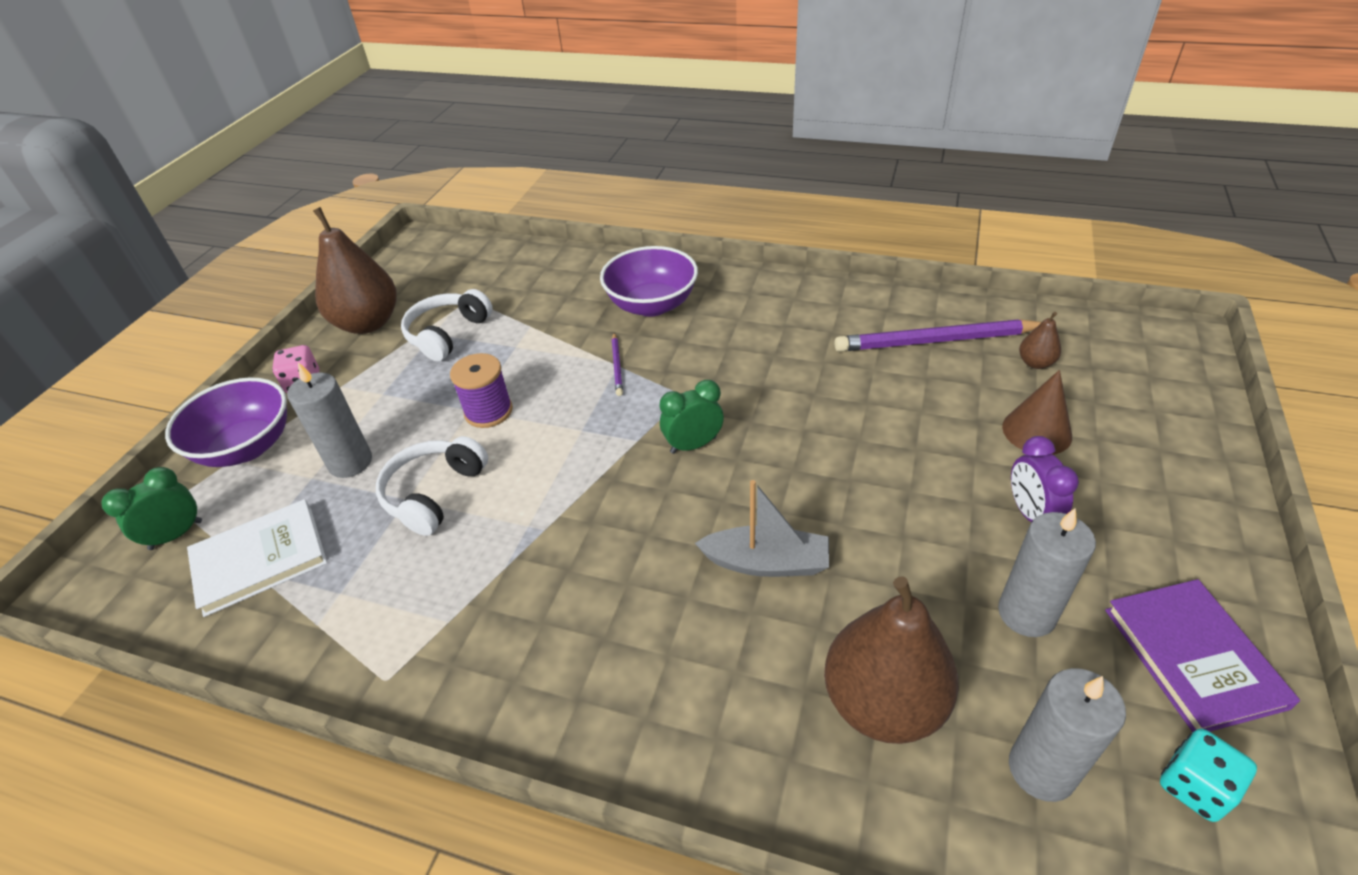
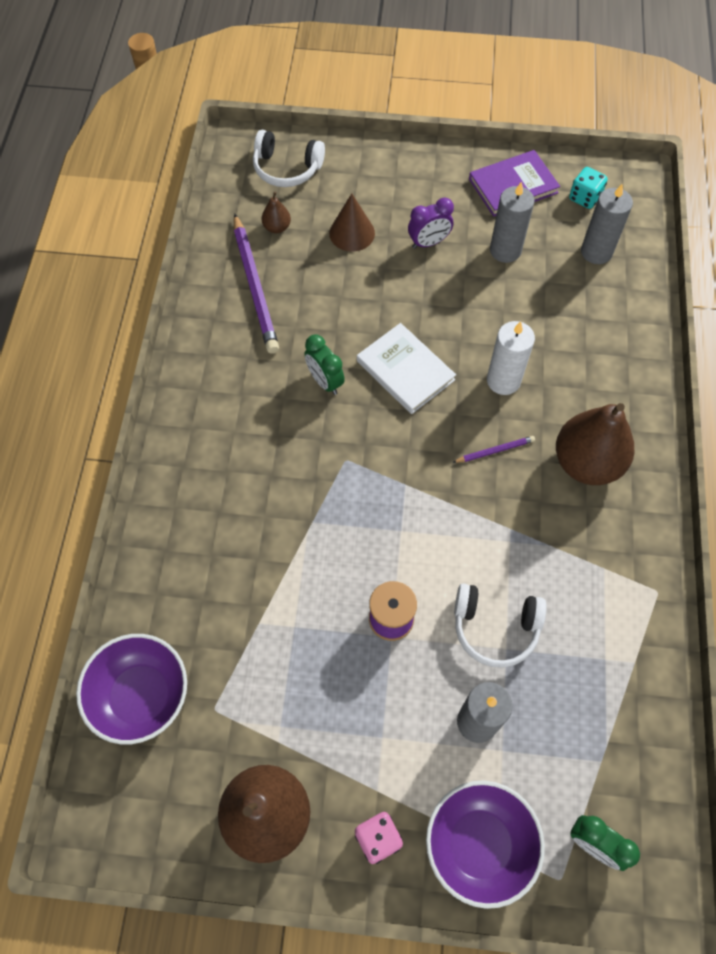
camera: 105 degrees left, 20 degrees up
(260, 559) = (595, 745): white book -> white book (405, 370)
(447, 334) = (280, 708): white headphones -> white headphones (287, 168)
(617, 366) = (313, 522): purple pencil -> purple pencil (494, 451)
(652, 305) = (216, 511): purple bowl -> purple bowl (141, 696)
(693, 445) = (403, 442): green clock -> green clock (325, 381)
(766, 563) = (503, 380): grey boat -> white candle
(883, 702) = (582, 316): brown pear -> brown pear (586, 463)

